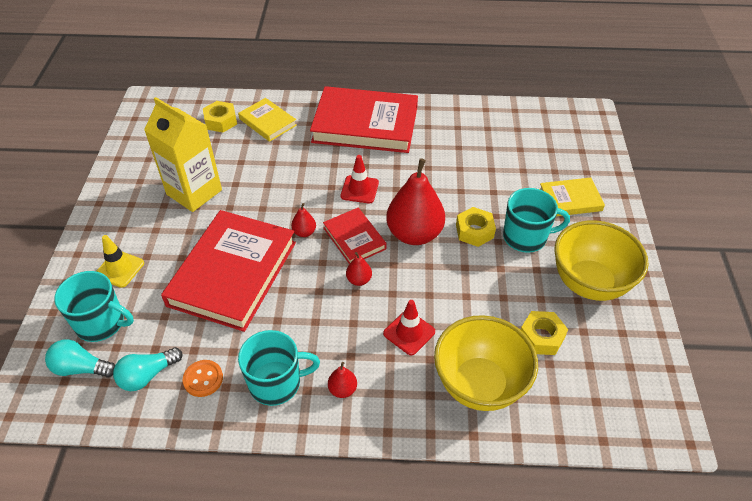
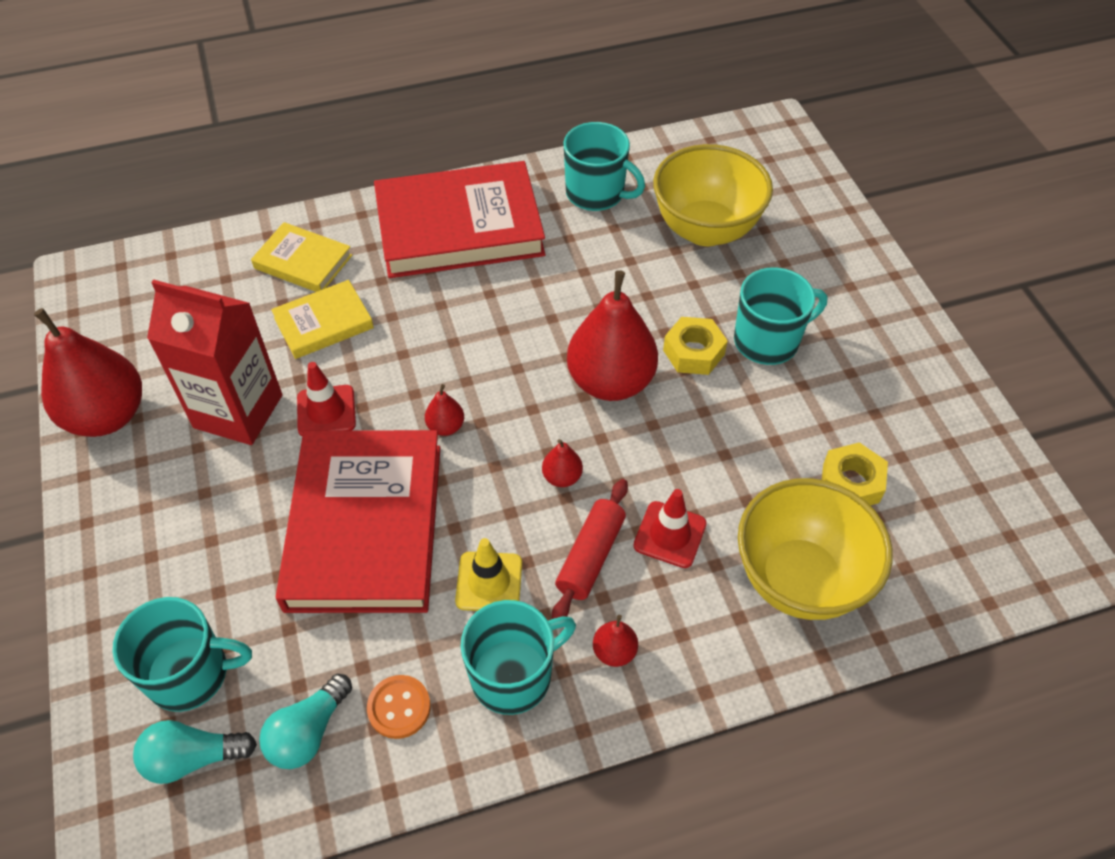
camera: 20 degrees left, 5 degrees up
(119, 269) = (176, 575): yellow traffic cone -> yellow traffic cone (489, 582)
(125, 176) = (107, 416): none -> red pear
(194, 192) = (238, 411): yellow carton -> red carton
(221, 121) = (225, 280): yellow nut -> none
(354, 238) = (526, 414): red book -> none
(354, 330) = (590, 556): none -> red rolling pin
(359, 189) = (498, 334): red traffic cone -> red traffic cone (326, 411)
(456, 125) = (596, 193): none -> turquoise mug
(570, 200) = (803, 267): yellow book -> yellow book (323, 323)
(589, 283) = (880, 384): yellow bowl -> yellow bowl (705, 230)

